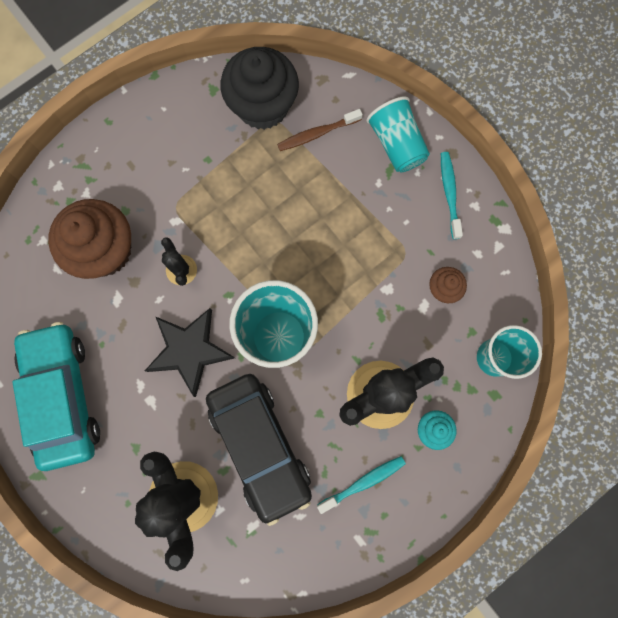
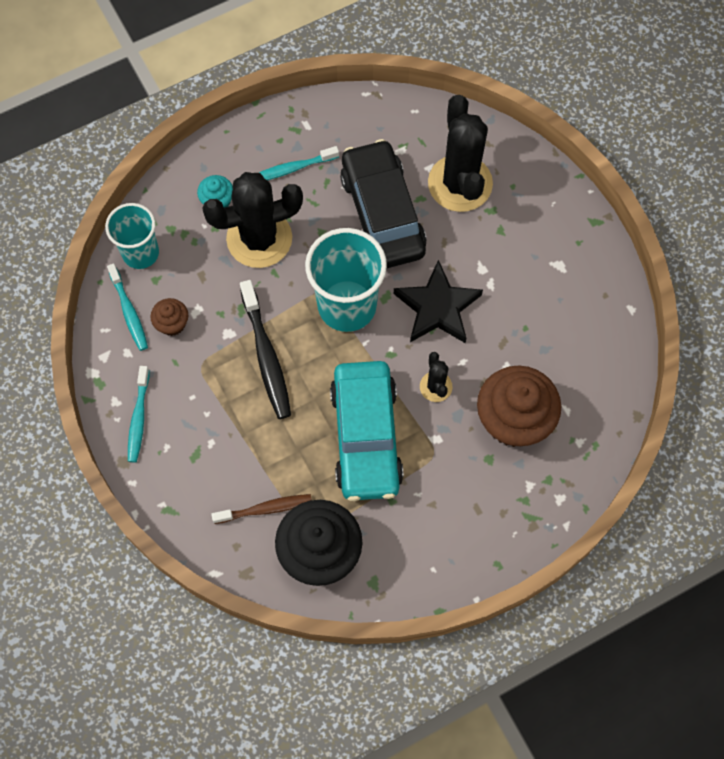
camera: 170 degrees left, 10 degrees down
(63, 396) = (567, 286): turquoise car -> turquoise car (366, 436)
(346, 272) = (266, 356): none -> black toothbrush
(396, 144) = (180, 482): turquoise cup -> none
(488, 294) = (129, 312): none -> turquoise toothbrush

